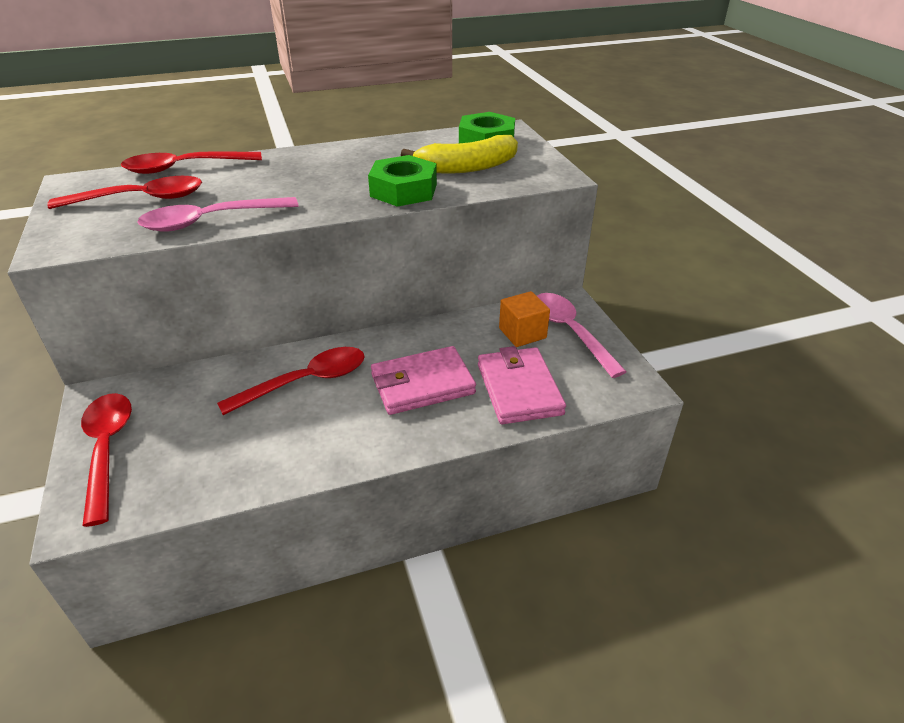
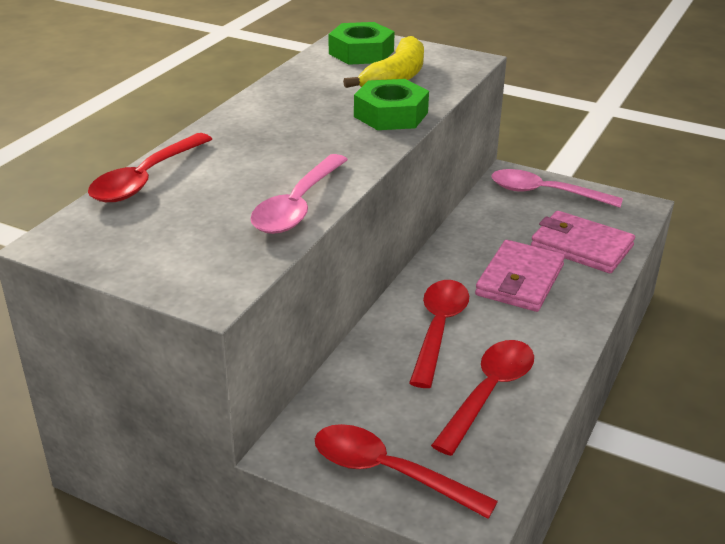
camera: 45 degrees left, 5 degrees down
(141, 199) = (180, 221): red spoon -> red spoon (489, 392)
(522, 333) = (518, 210): orange cube -> none

